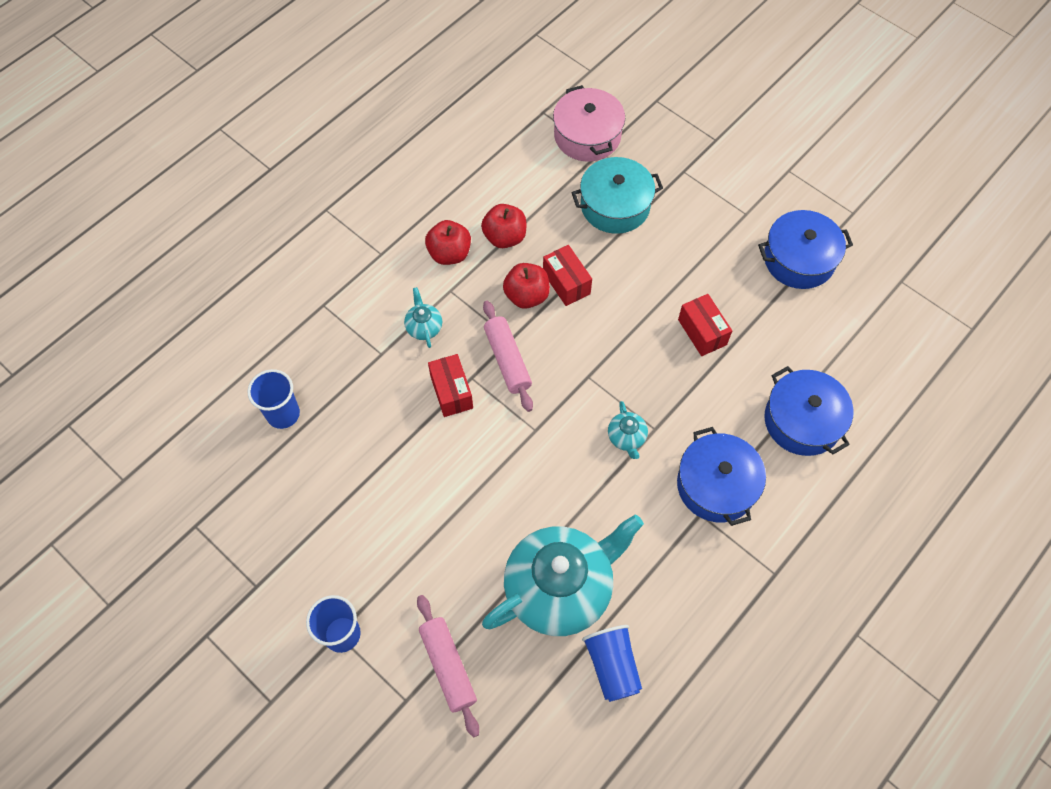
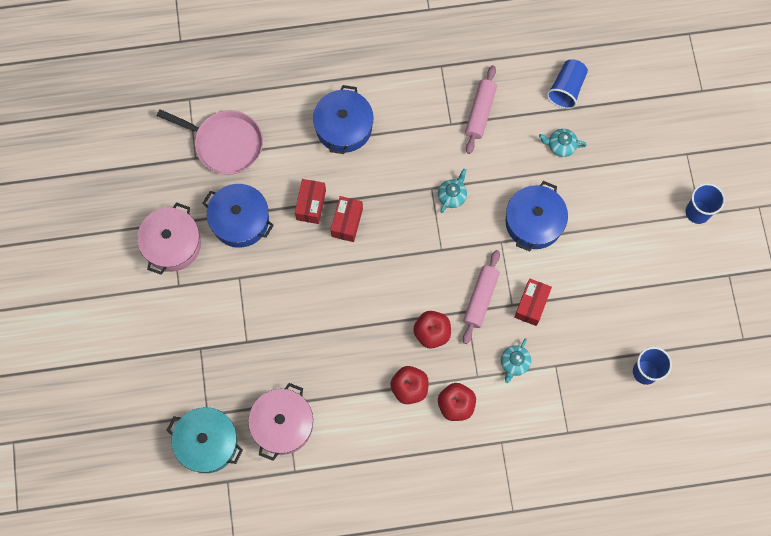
camera: 140 degrees left, 10 degrees up
(448, 666) = (652, 153): pink rolling pin -> pink rolling pin (480, 112)
(560, 587) = (560, 146): turquoise teapot -> turquoise teapot, size x0.40
(566, 283) = (399, 322): red box -> red box (311, 205)
(615, 206) = (316, 352): turquoise pot -> turquoise pot (207, 443)
(716, 485) = (427, 131): blue pot -> blue pot (534, 222)
(832, 197) = (172, 244): none -> pink pot
(890, 315) = (225, 144): none -> pink pan

